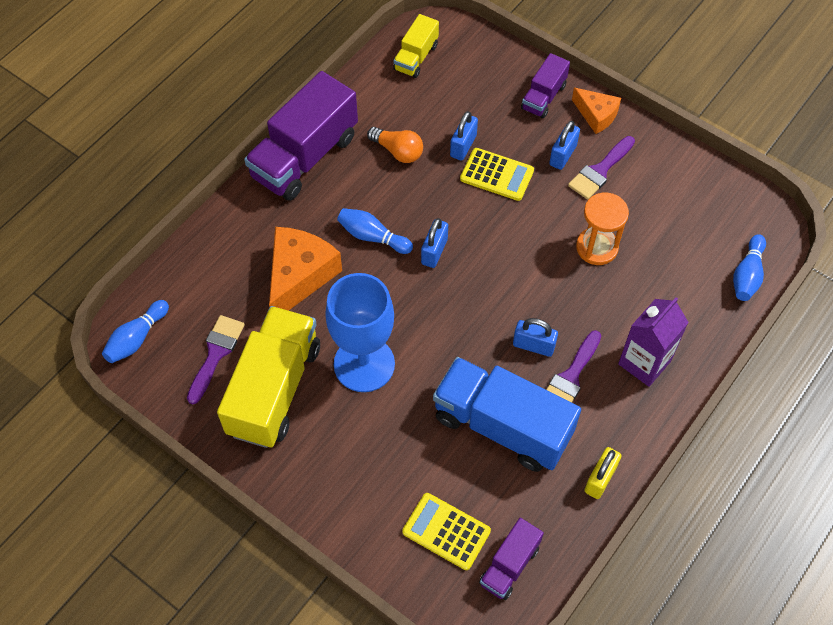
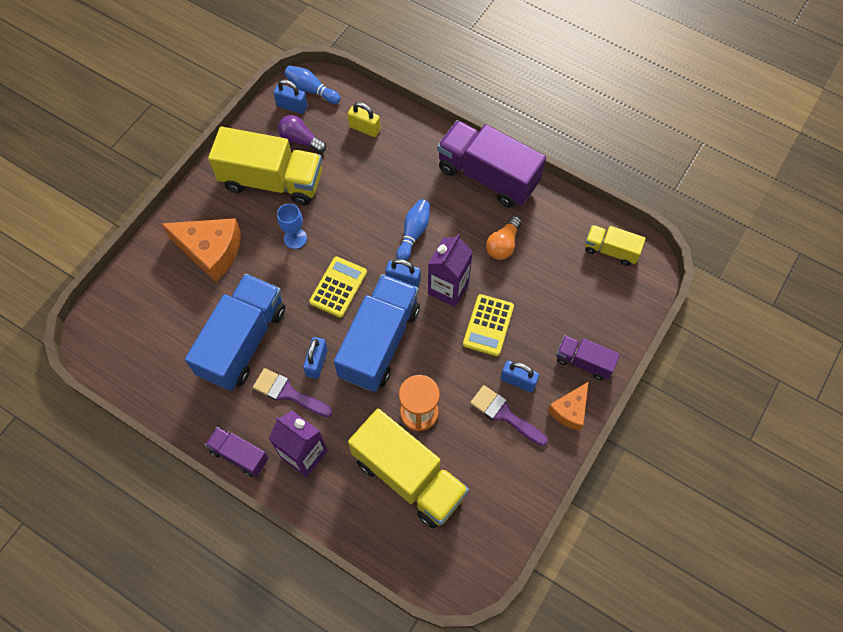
camera: 85 degrees right, 5 degrees up
(216, 354) = (300, 140): purple brush -> purple light bulb
(299, 276) = (371, 186): orange cheese -> orange cheese (211, 251)
(364, 364) = (295, 238): blue goblet -> blue goblet, size x0.48
(446, 531) = (156, 306): yellow calculator -> yellow calculator (338, 287)
(448, 208) = (448, 288): none -> purple carton
(463, 146) = (516, 296): blue padlock -> blue padlock (292, 106)
(509, 565) = (127, 352): purple truck -> purple truck (239, 455)
(511, 280) = (379, 342): none -> blue truck
(600, 479) = (196, 418): yellow padlock -> yellow padlock (364, 128)
(668, 262) = (409, 476): none -> yellow truck
(747, 275) = (400, 551): blue bowling pin -> none

